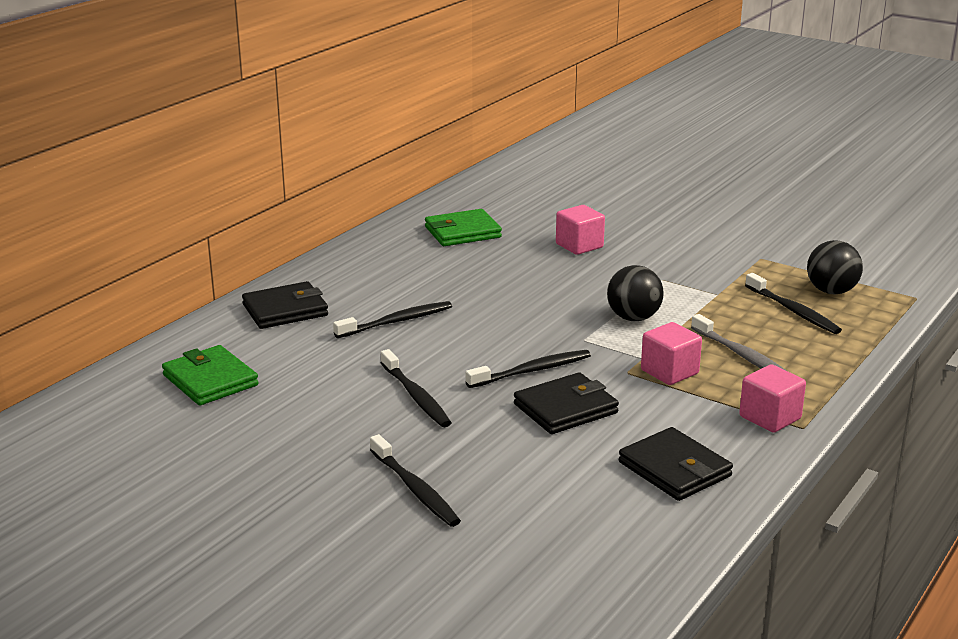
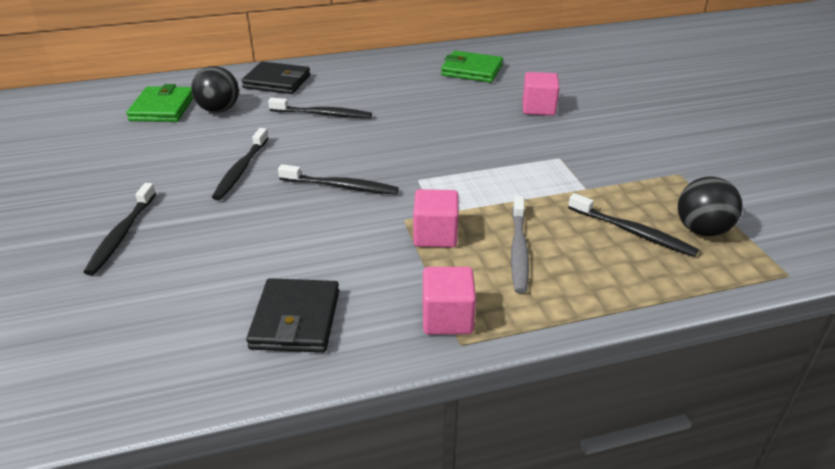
camera: 40 degrees right, 10 degrees up
(565, 408) = (311, 226): black wallet -> none
(633, 318) = (484, 179): black ball -> black ball (219, 110)
(793, 311) = (633, 232): black toothbrush -> black toothbrush turned 60 degrees counterclockwise

